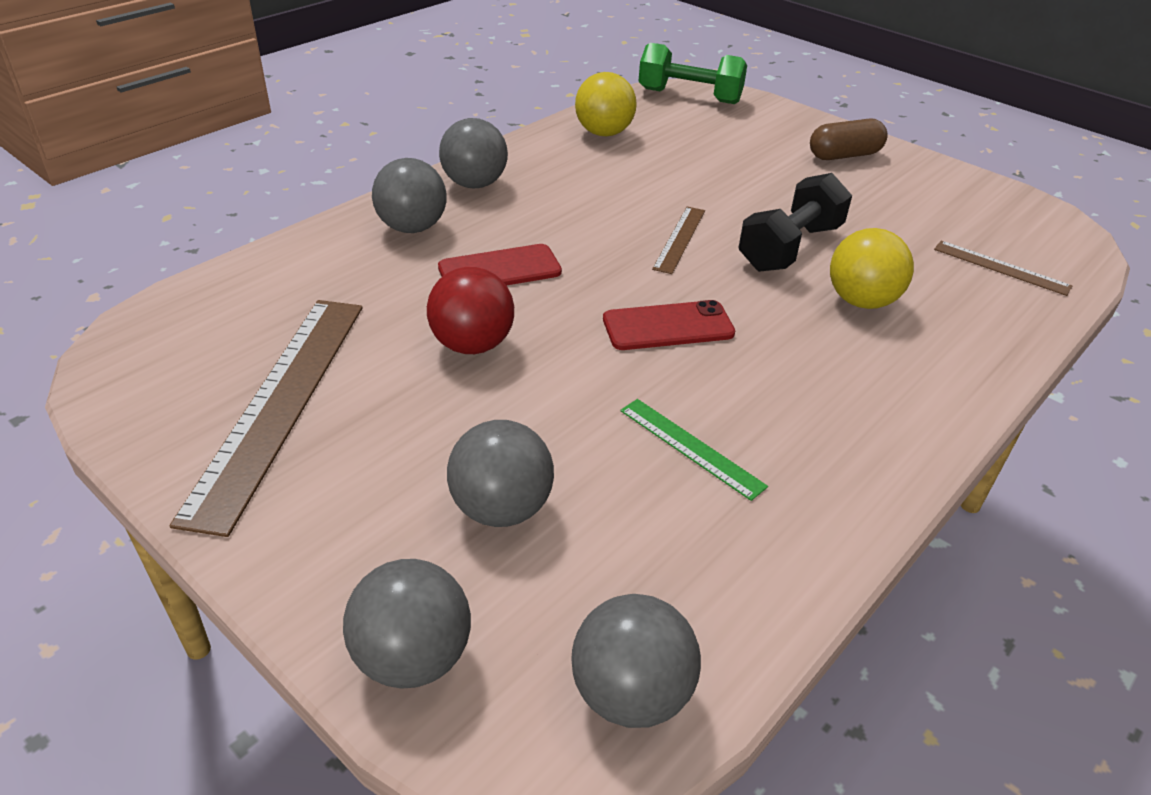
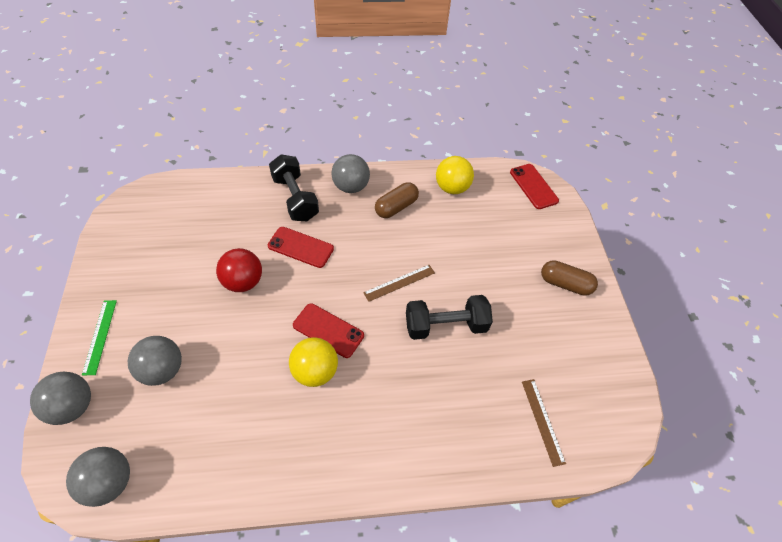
camera: 40 degrees right, 15 degrees up
(279, 403) = (152, 262): brown ruler -> none
(412, 228) = (295, 198): grey ball -> black dumbbell
(564, 177) = (396, 207): none -> brown capsule
(689, 96) = (533, 186): green dumbbell -> red phone
(691, 447) = (257, 400): green ruler -> green ruler (100, 336)
(861, 301) = (435, 384): yellow ball -> yellow ball (315, 371)

